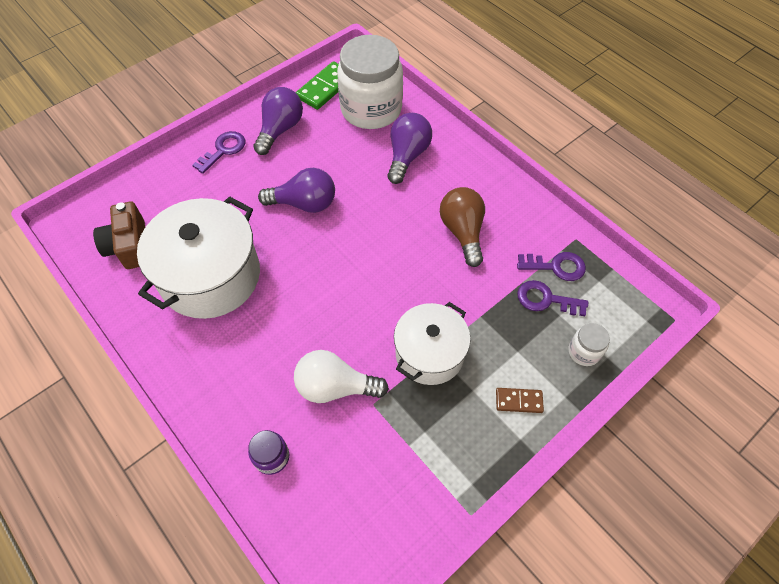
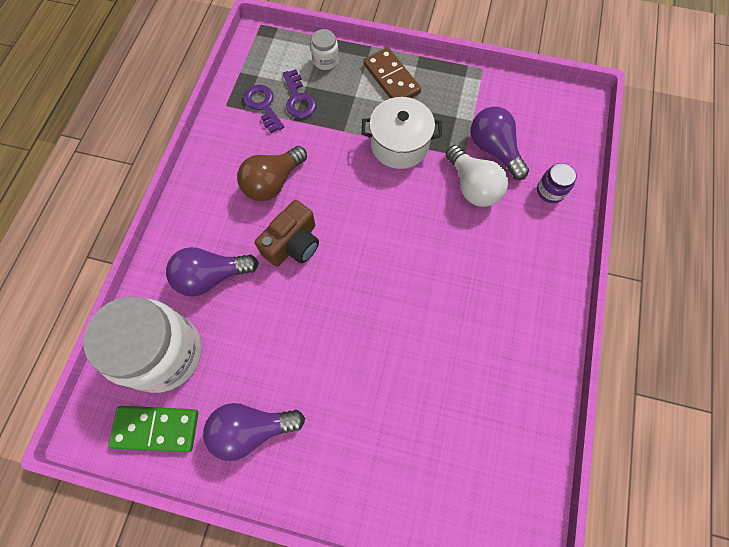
camera: 125 degrees left, 10 degrees up
(129, 246) = (496, 455): brown camera -> brown camera (293, 244)
(210, 276) = (464, 349): white pot -> none
(223, 150) = (320, 469): purple key -> none
(304, 203) = (331, 329): purple light bulb -> purple light bulb (494, 150)
(519, 401) = (391, 78): brown domino -> brown domino, size x1.74

